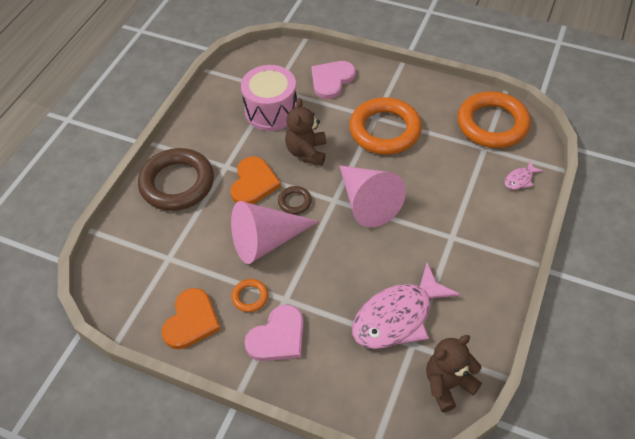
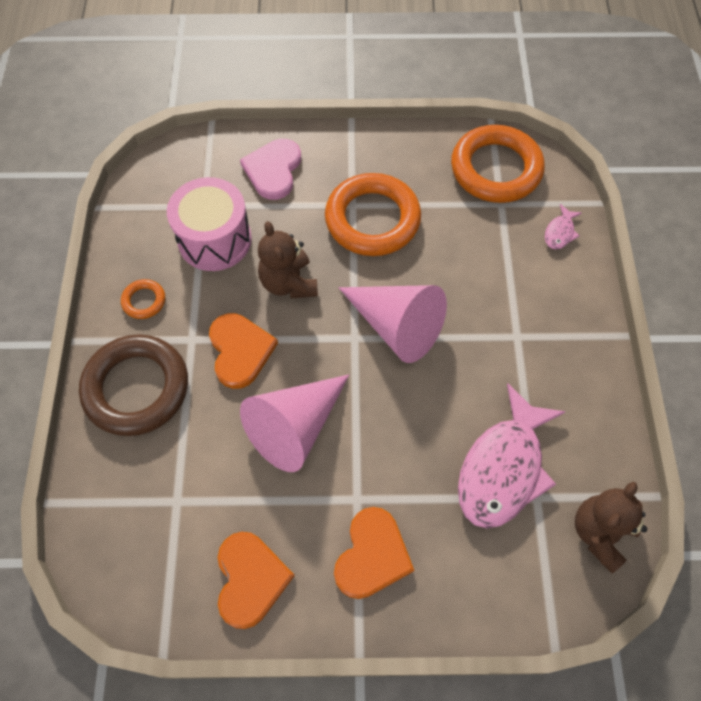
camera: 25 degrees left, 10 degrees up
(250, 297) = (311, 514): orange ring -> orange ring (144, 301)
(278, 337) = (372, 555): pink heart -> orange heart
(294, 202) = (306, 359): brown ring -> none

